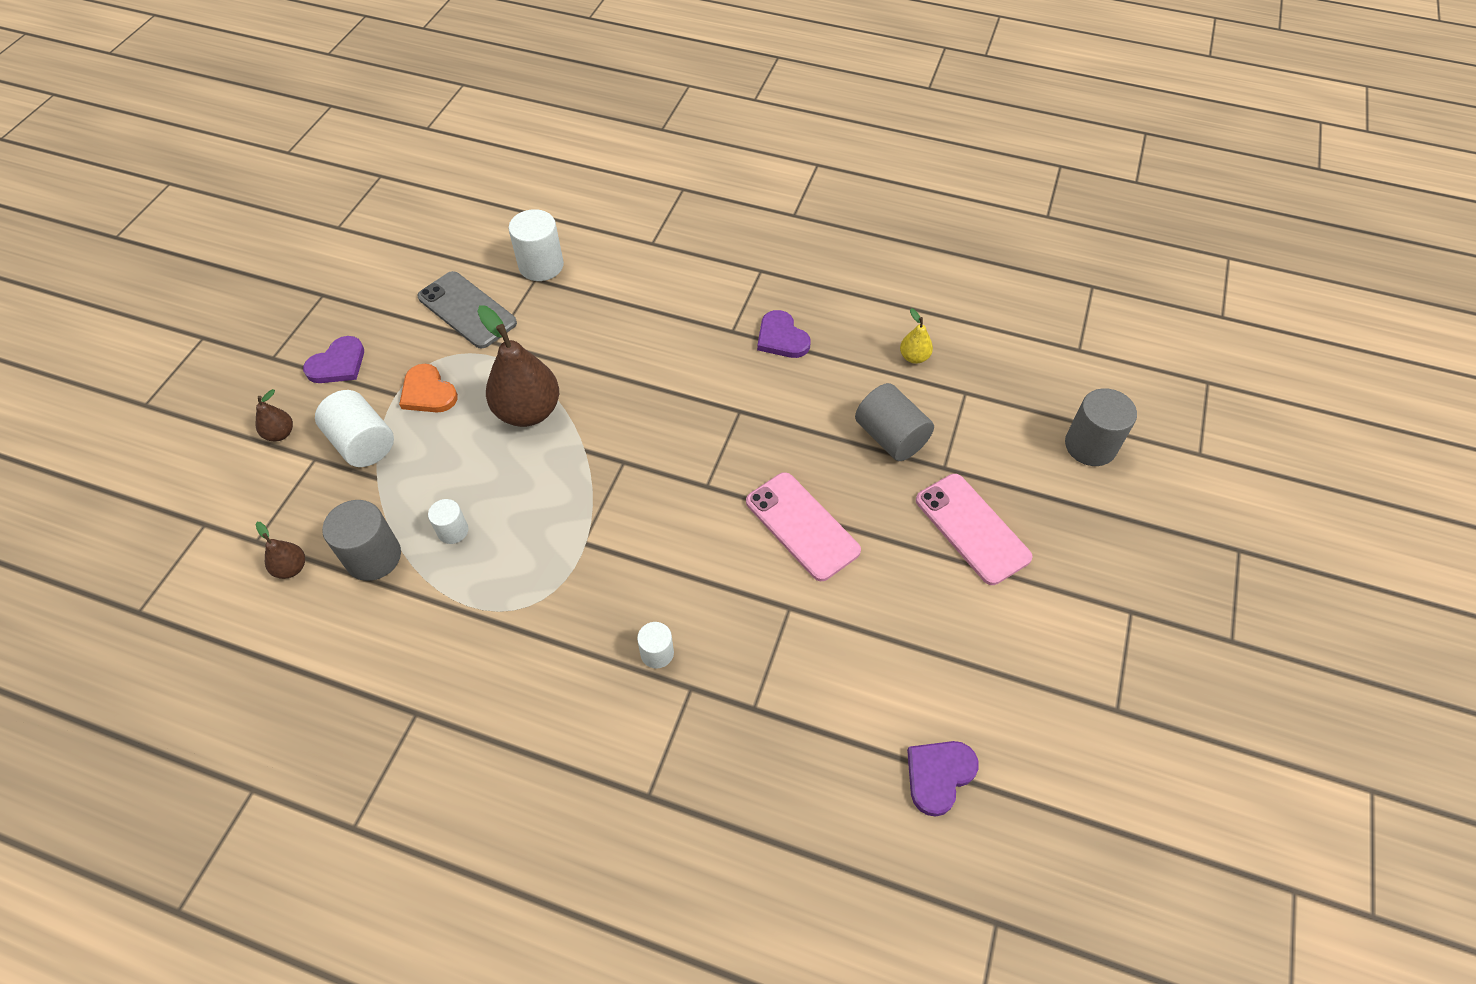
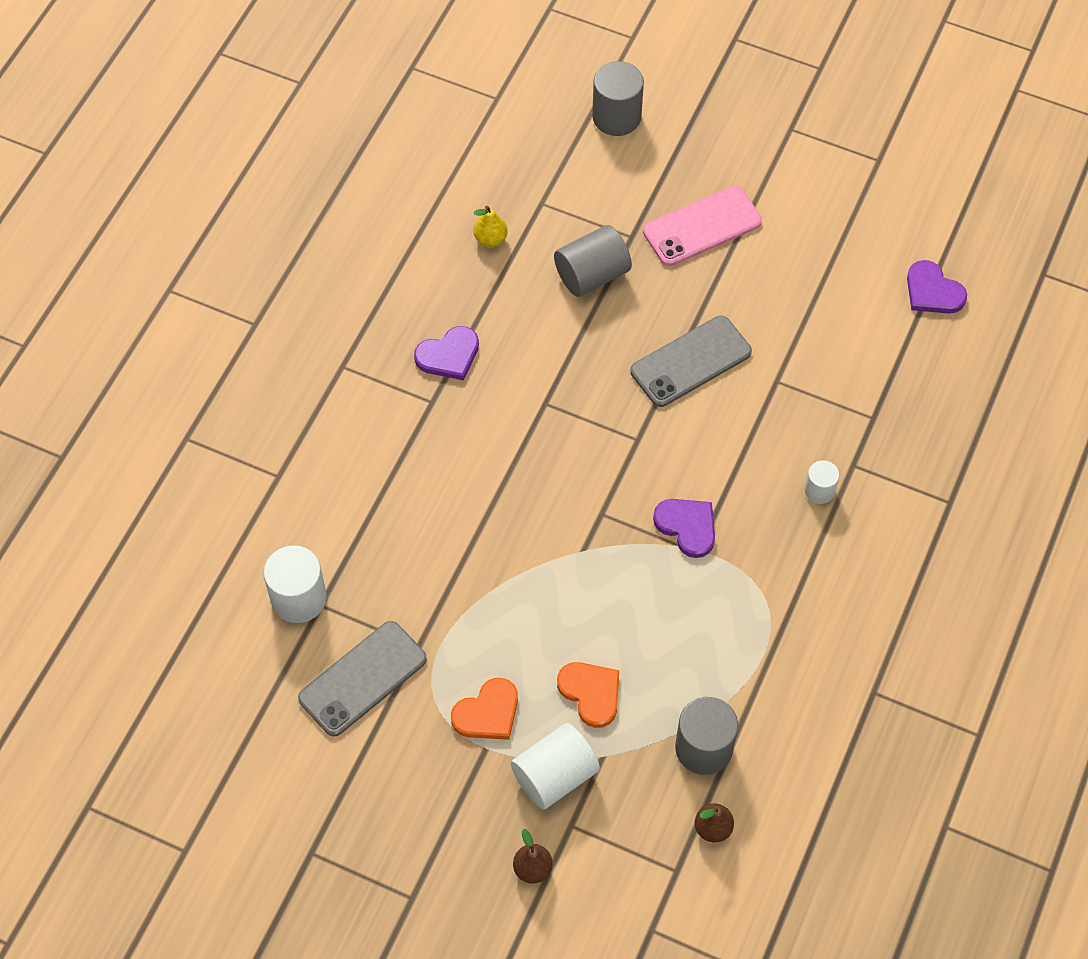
camera: 85 degrees left, 5 degrees up
(338, 364) = (432, 818): purple heart -> purple heart (687, 526)
(439, 464) = (591, 693): none -> orange heart
(453, 531) = (676, 673): white cylinder -> none
(528, 411) = (526, 606): brown pear -> none
(802, 526) = (691, 362): pink phone -> grey phone

